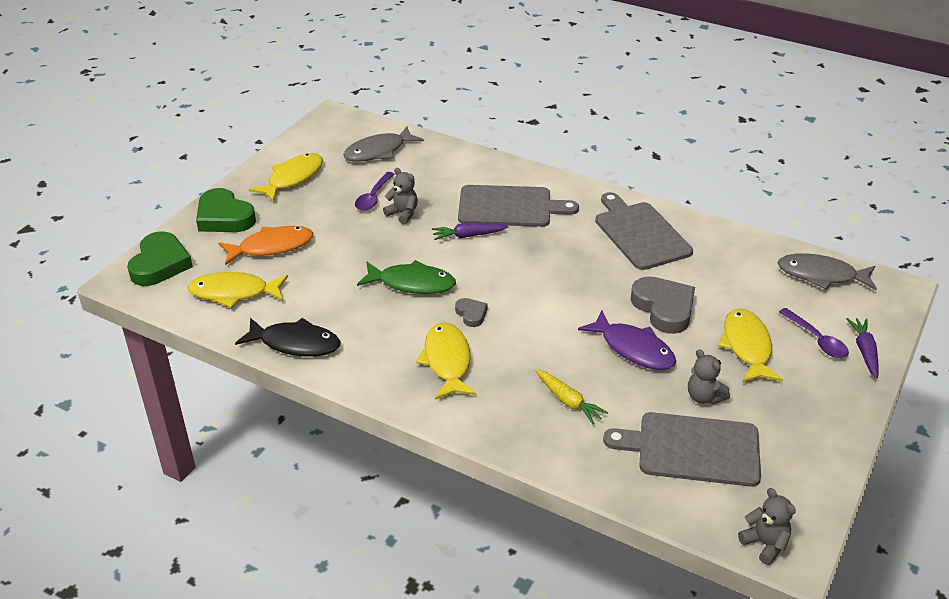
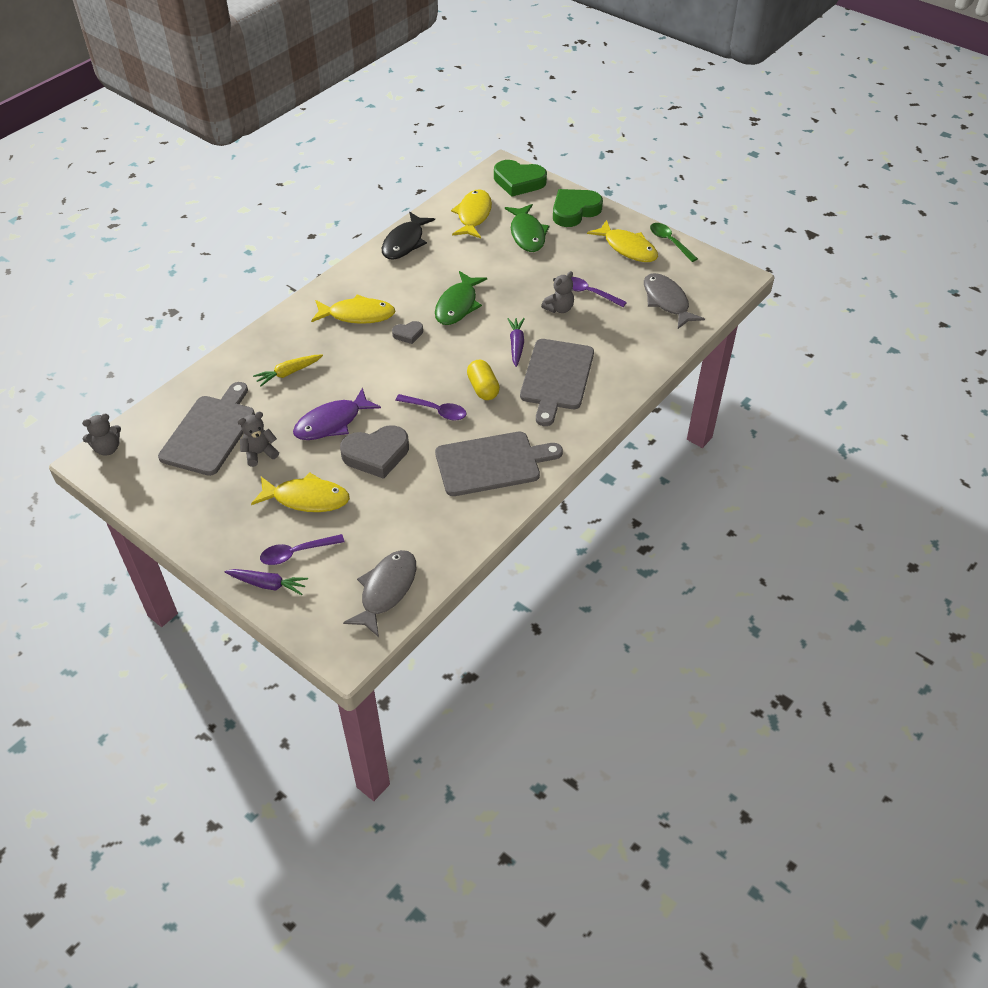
camera: 100 degrees right, 10 degrees up
(271, 247) = (527, 234): orange fish -> green fish
(280, 154) = (669, 242): none -> green spoon
(541, 250) = (483, 388): none -> yellow capsule
(585, 277) = (436, 411): none -> purple spoon

